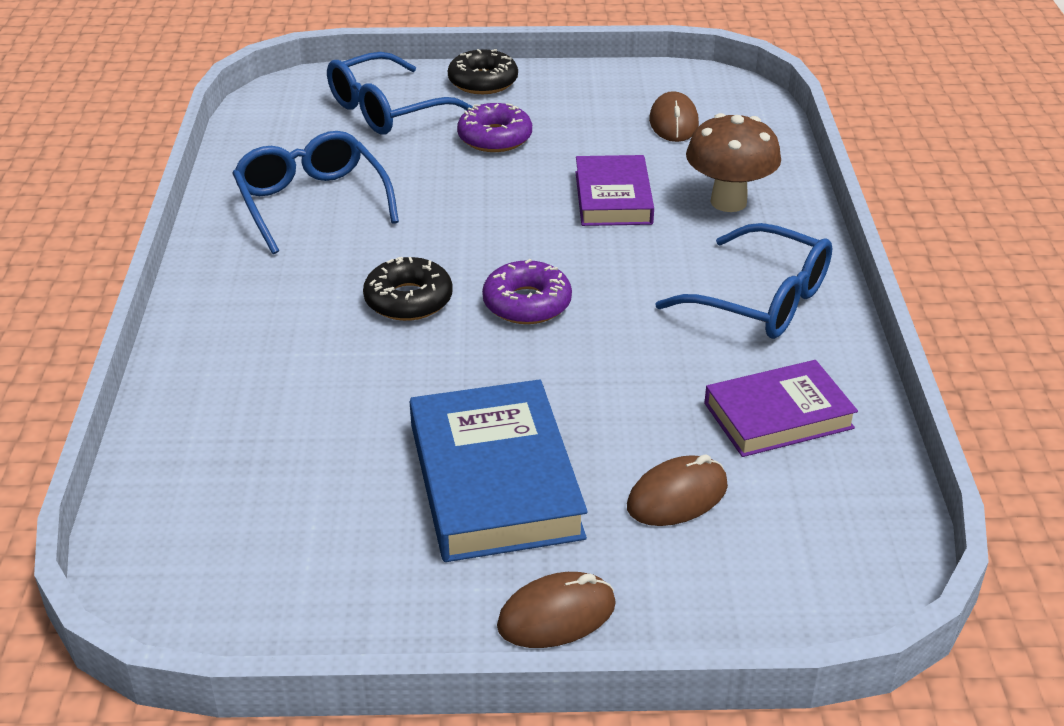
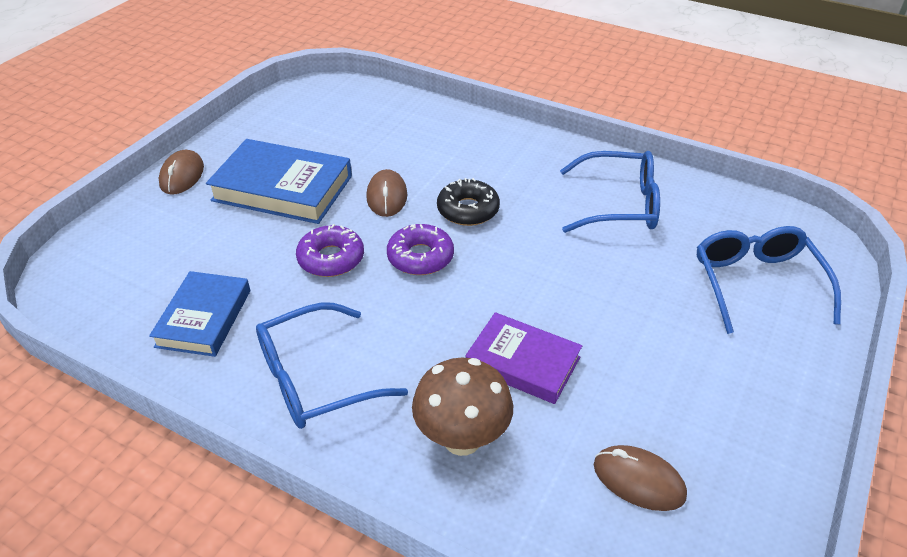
camera: 120 degrees right, 5 degrees up
(483, 82) = (796, 366): black donut -> none
(495, 138) = (671, 331): purple donut -> purple donut (331, 258)
(677, 496) = (198, 244): brown mouse -> brown mouse (387, 196)
(778, 415) = (204, 318): purple book -> blue book

